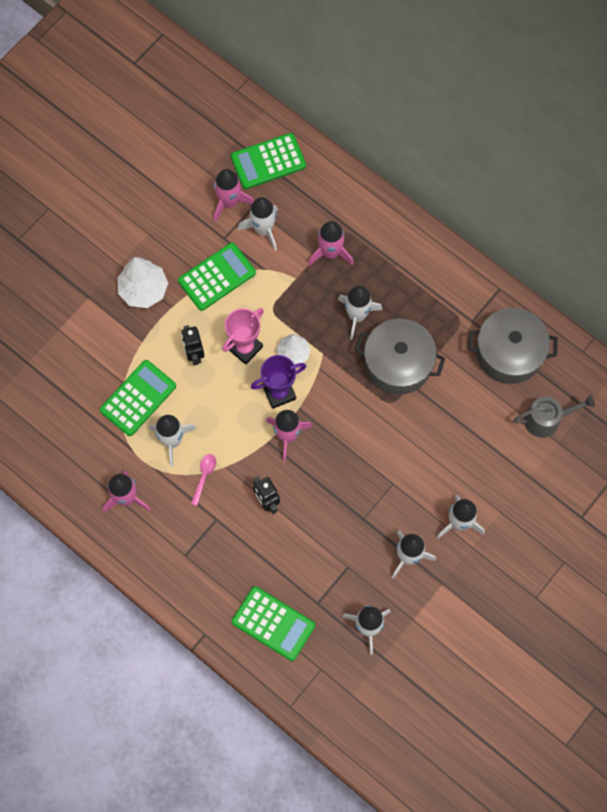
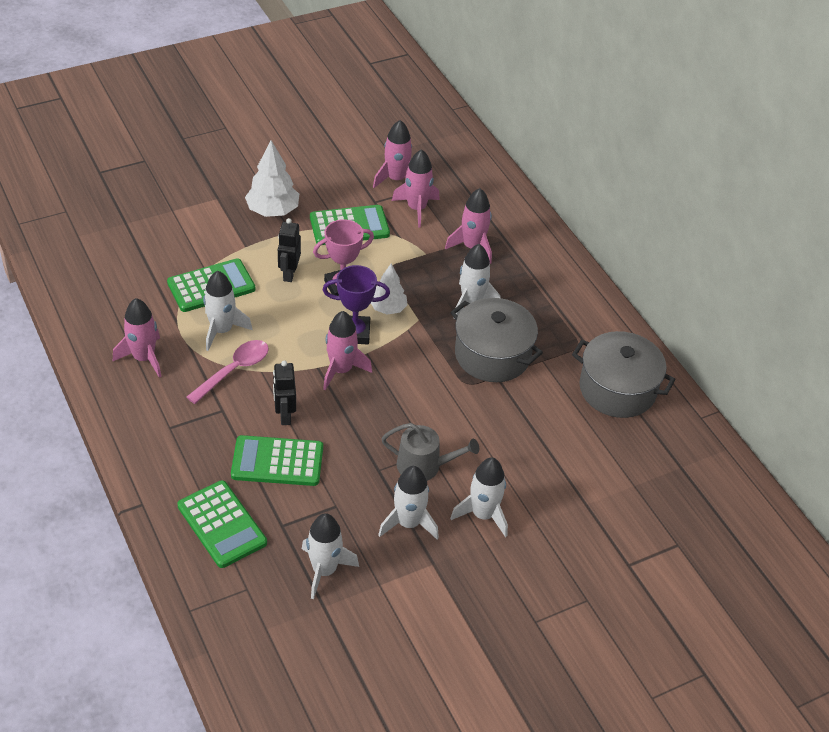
camera: 20 degrees right, 25 degrees down
(204, 476) = (234, 370): pink spoon -> pink spoon, size x1.64
(263, 229) = (416, 208): white rocket -> pink rocket
(268, 161) = (451, 164): green calculator -> green calculator (277, 462)
(546, 419) = (631, 461): grey watering can -> grey watering can (424, 466)

